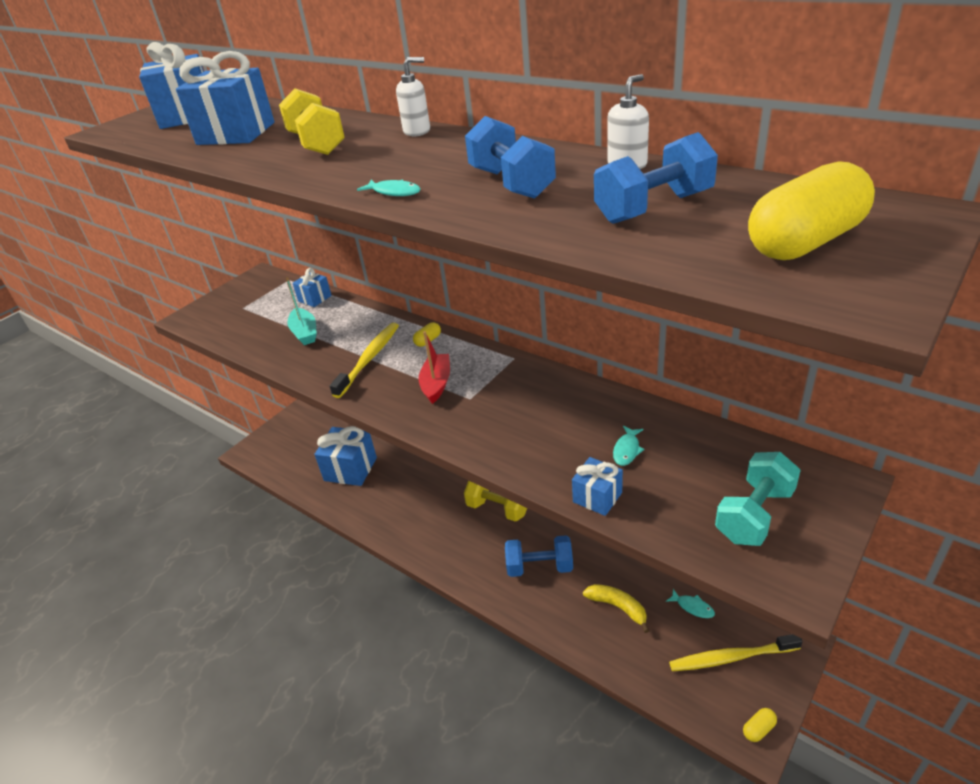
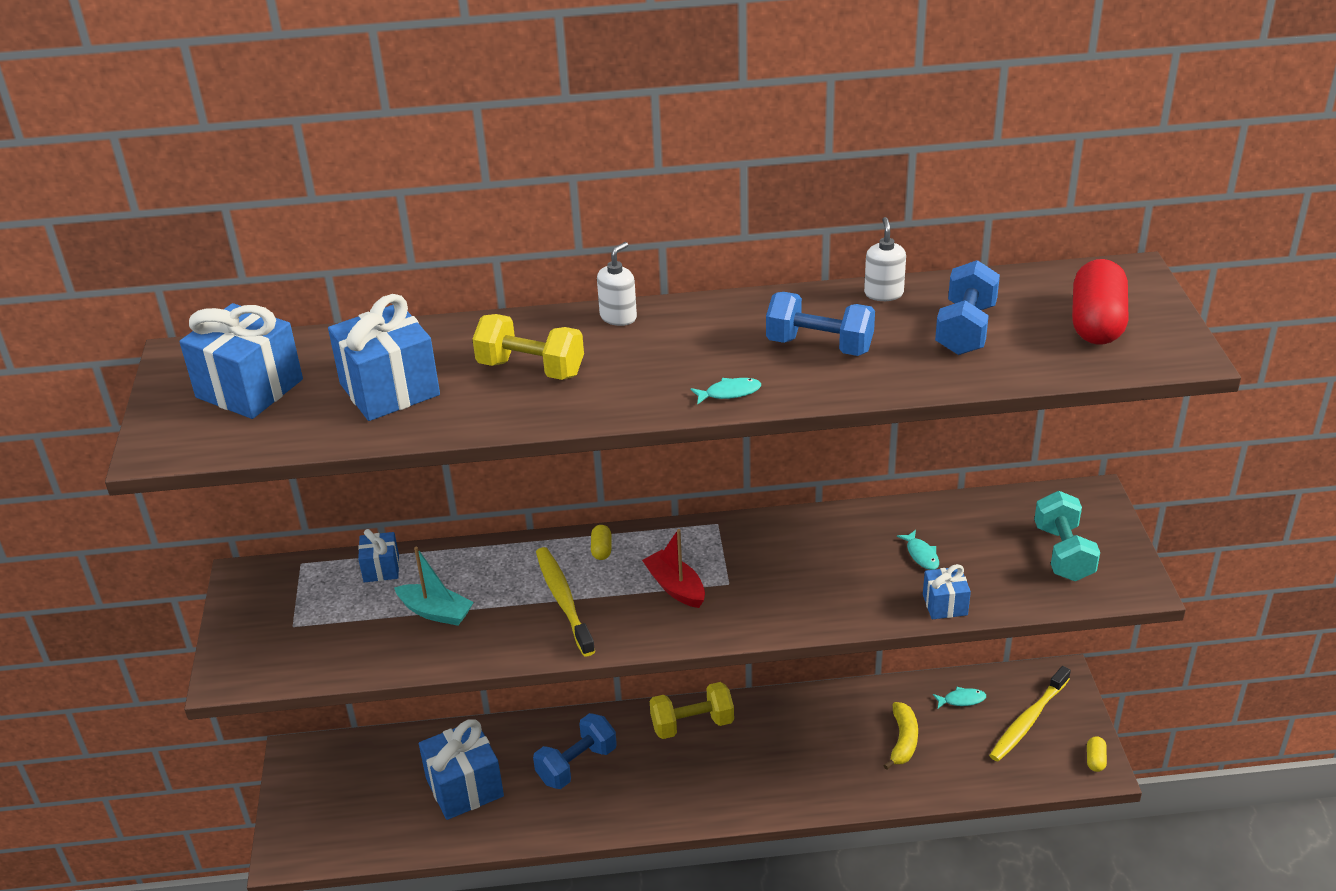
camera: 45 degrees left, 0 degrees up
(539, 567) = (797, 752): blue dumbbell -> blue dumbbell (576, 764)
(618, 607) = (903, 740): yellow banana -> yellow banana turned 105 degrees clockwise
(805, 242) = (1096, 323): yellow capsule -> red capsule

